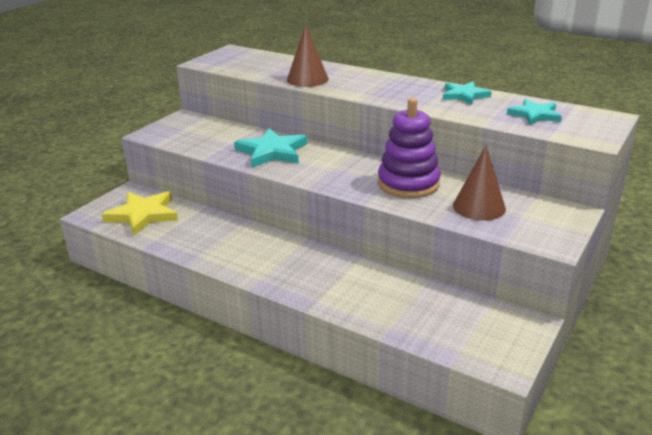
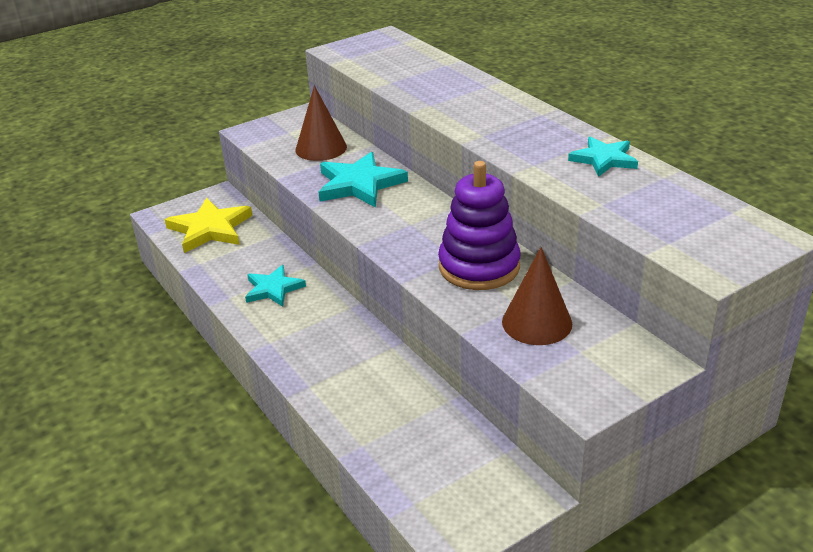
camera: 25 degrees right, 5 degrees up
(307, 79) = (431, 97): brown cone -> brown cone (321, 148)
(535, 115) = (667, 211): turquoise star -> turquoise star (273, 289)

